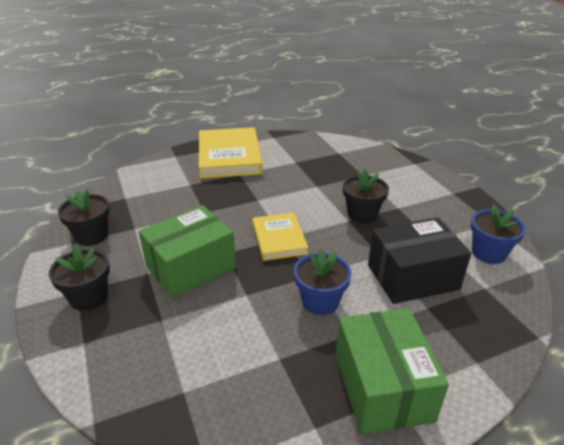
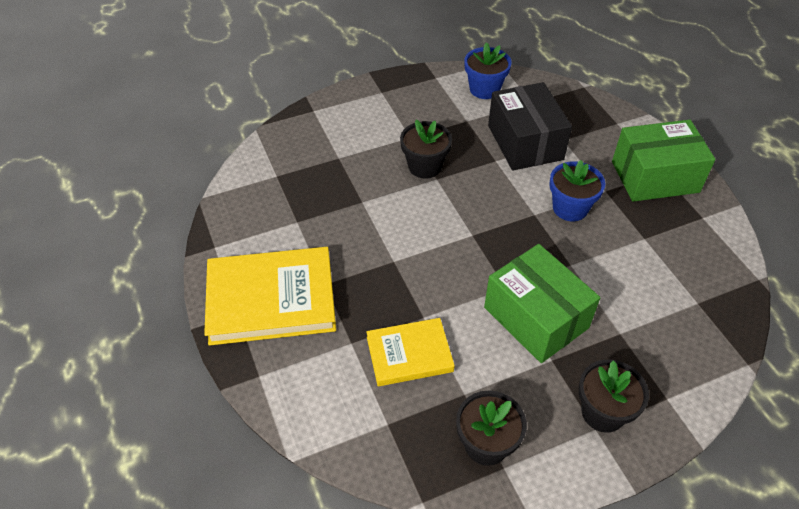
camera: 90 degrees left, 15 degrees up
(279, 239) = (476, 239): yellow book -> yellow book (409, 354)

